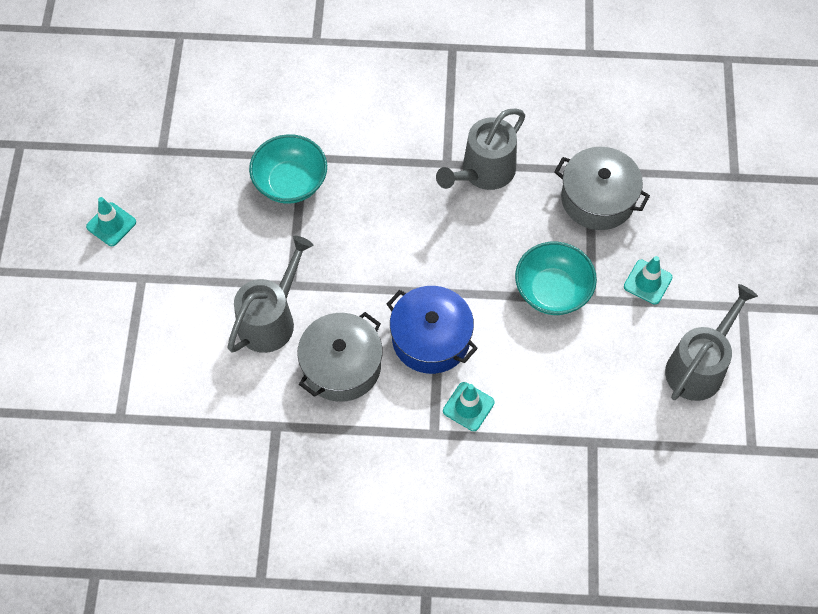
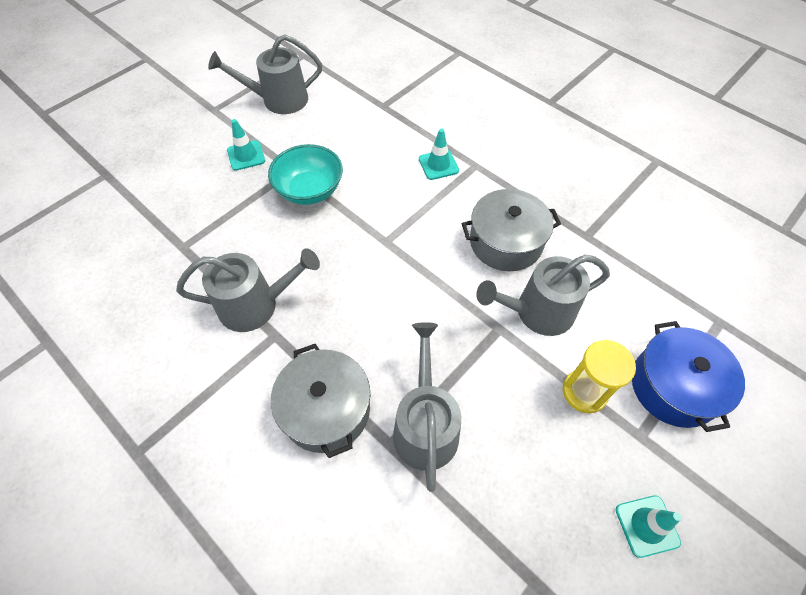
camera: 140 degrees left, 5 degrees down
(197, 281) = (584, 392): none -> yellow hourglass
(290, 182) = (425, 426): turquoise bowl -> grey watering can
(431, 339) = (423, 217): blue pot -> blue pot (673, 386)
(598, 199) = (205, 224): grey pot -> grey pot (326, 409)

